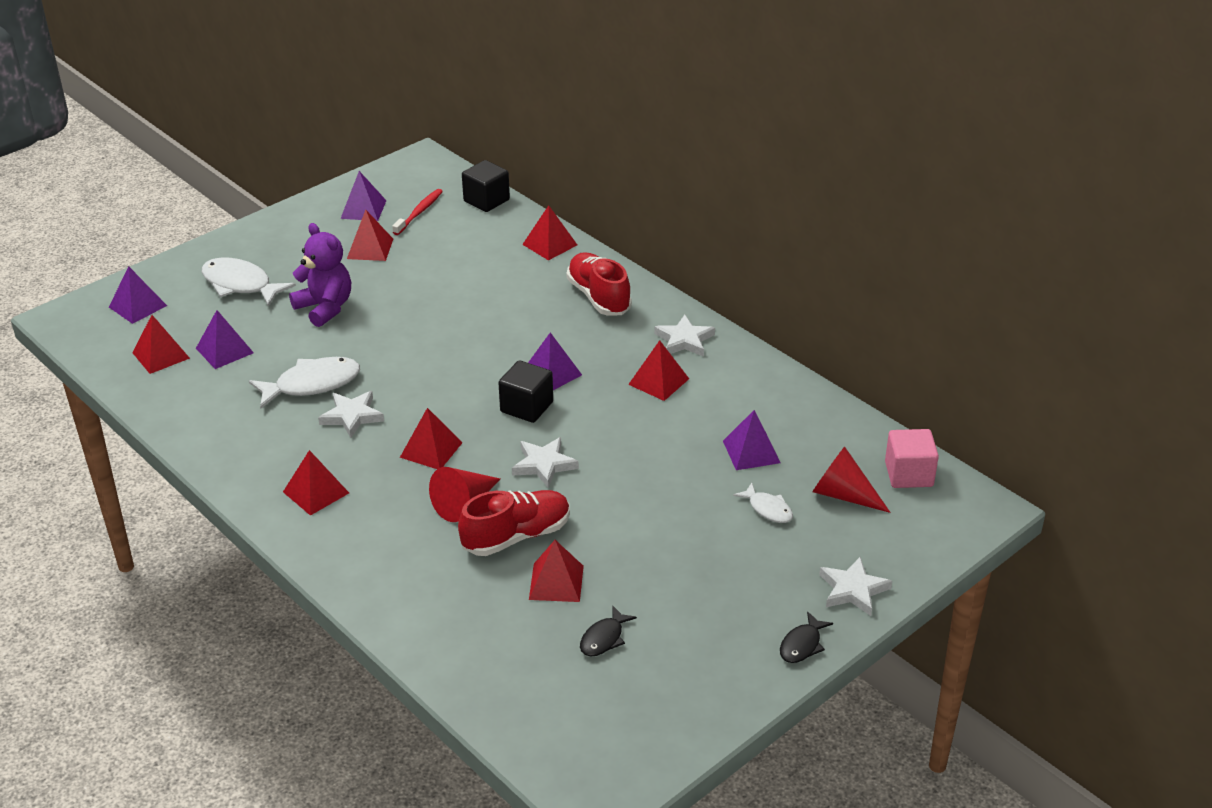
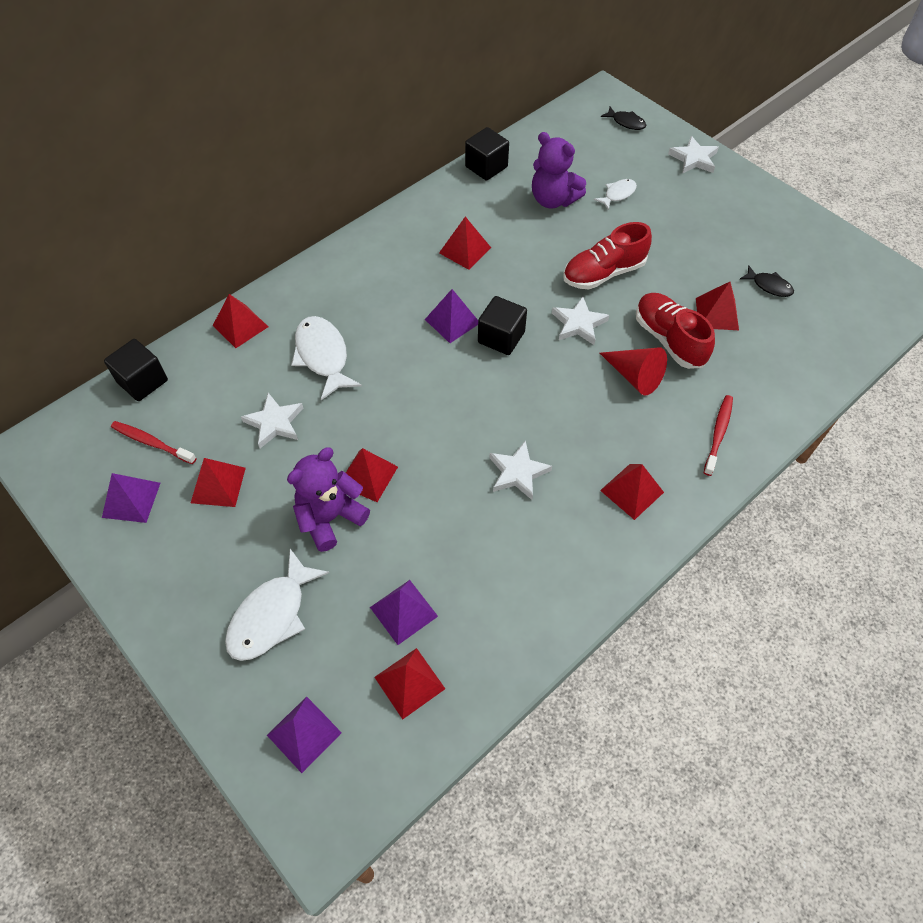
camera: 90 degrees left, 20 degrees up
(312, 384) = (467, 514): white fish -> white fish (323, 356)
(377, 564) = (718, 434): none -> red toothbrush
(431, 450) = (564, 405): red pyramid -> red pyramid (368, 476)
(599, 297) = (337, 288): red shoe -> red shoe (603, 273)
(684, 340) = (407, 232): white star -> white star (274, 423)
(751, 451) = (553, 200): purple pyramid -> purple teddy bear
(802, 645) = (750, 186): black fish -> black fish (626, 122)
(805, 397) = (486, 167): none -> black cube
(843, 495) = (597, 156): red cone -> none
(908, 474) = (572, 123): pink cube -> none

